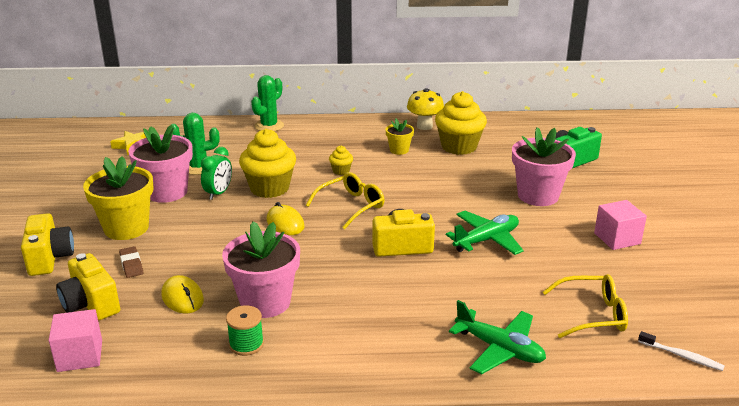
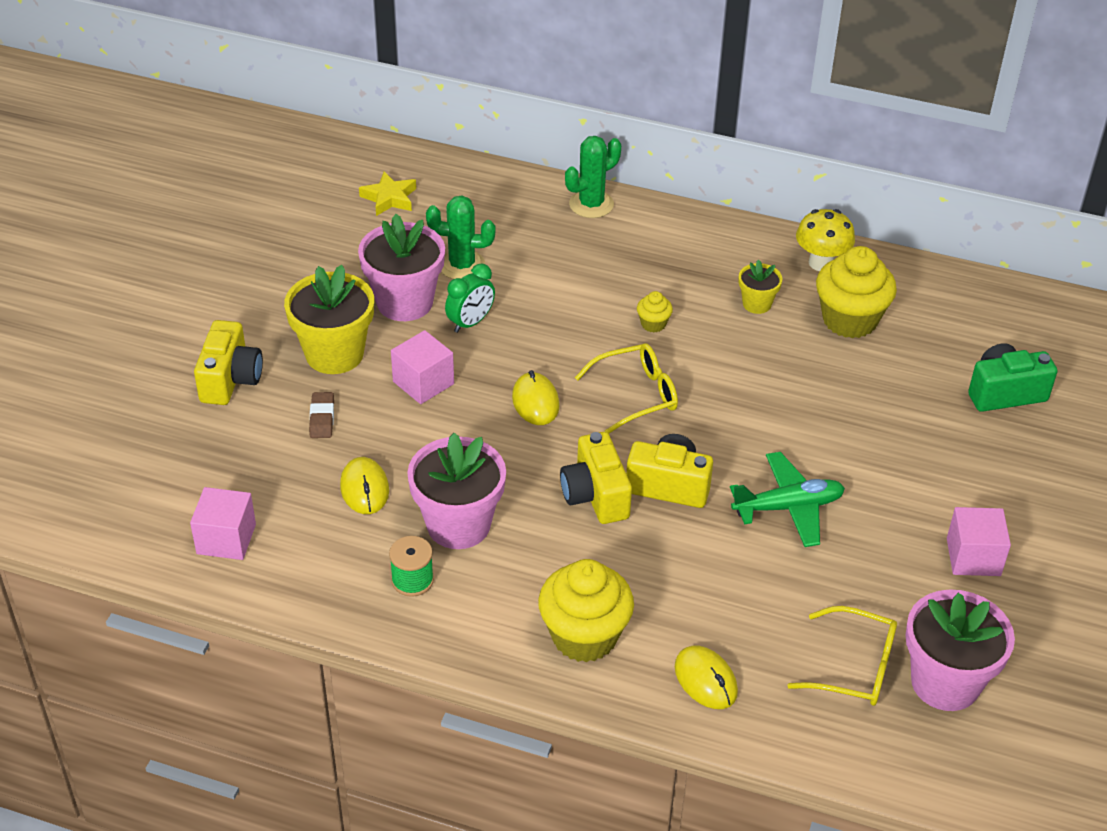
camera: 20 degrees right, 15 degrees up
(91, 304) = (258, 467): yellow camera -> yellow camera (595, 495)
(200, 230) = (423, 383): none -> pink cube
(269, 188) = (541, 331): yellow cupcake -> yellow cupcake (584, 636)
(499, 349) = (705, 680): green plane -> yellow mouse
(538, 195) = (910, 448): pink flower pot -> pink flower pot (945, 682)
(681, 356) = (927, 762): white toothbrush -> none

